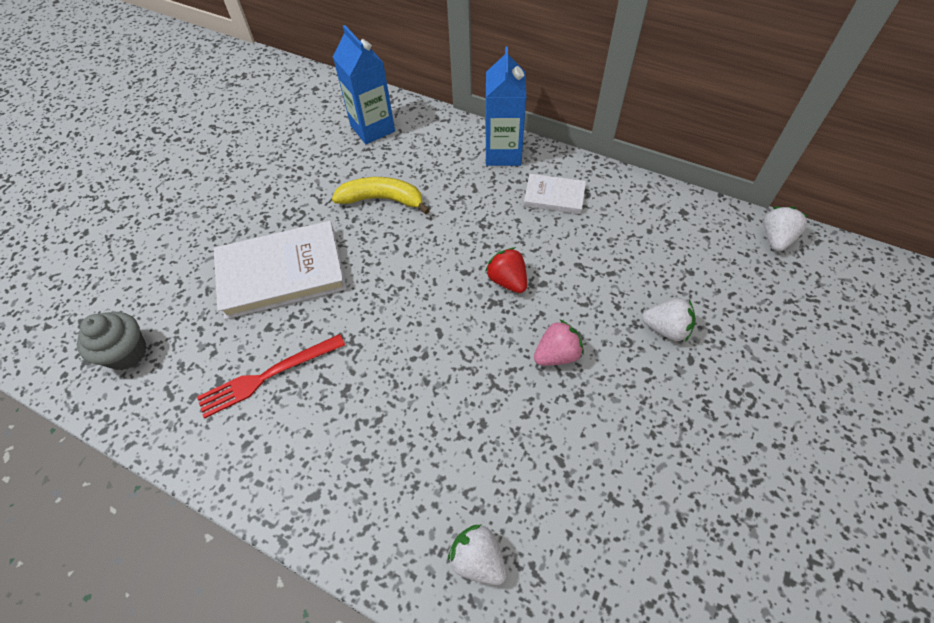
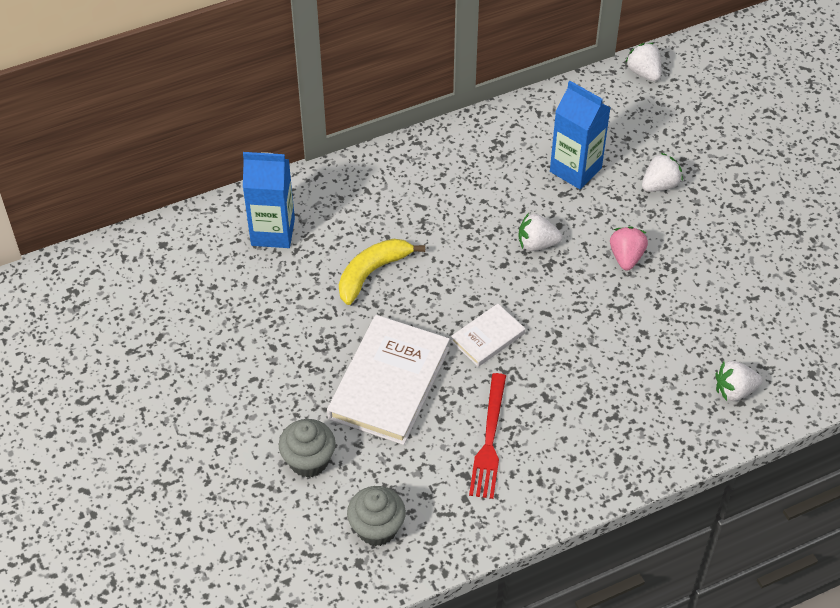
camera: 55 degrees left, 5 degrees down
(172, 270) = (308, 461): none -> grey cupcake
(503, 153) = (401, 163): blue carton -> blue carton (575, 169)
(507, 280) = (537, 244): red strawberry -> white strawberry
(554, 196) = (482, 163): white book -> white book (488, 337)

